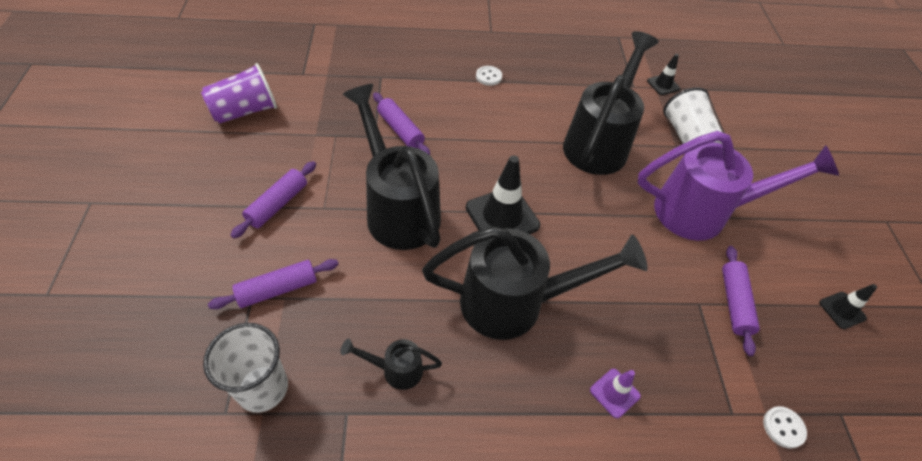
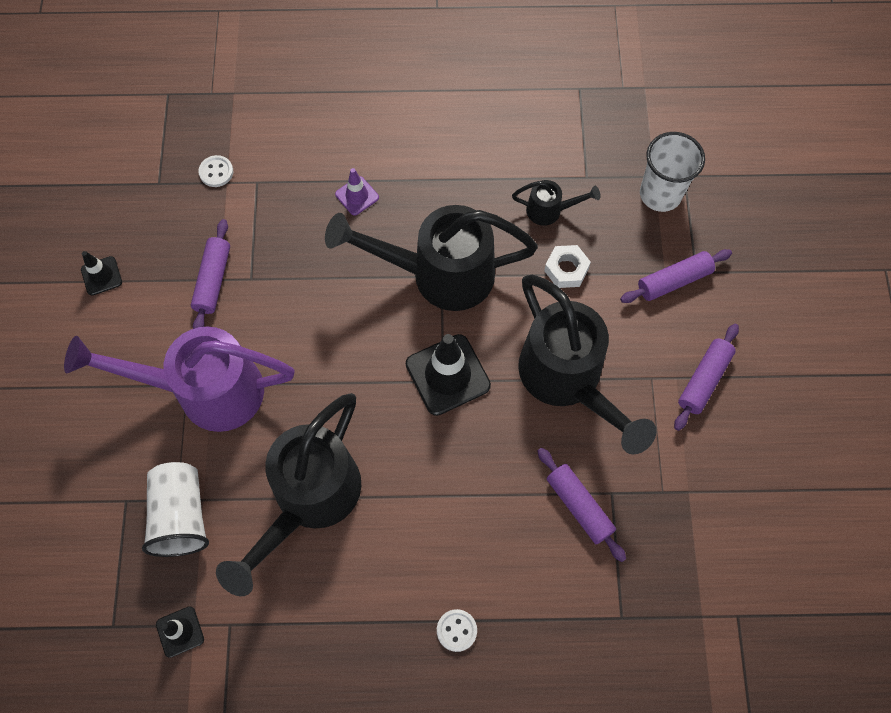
camera: 175 degrees left, 15 degrees up
(245, 111) = (792, 529): purple cup -> none
(386, 303) = (566, 269): none -> white nut

